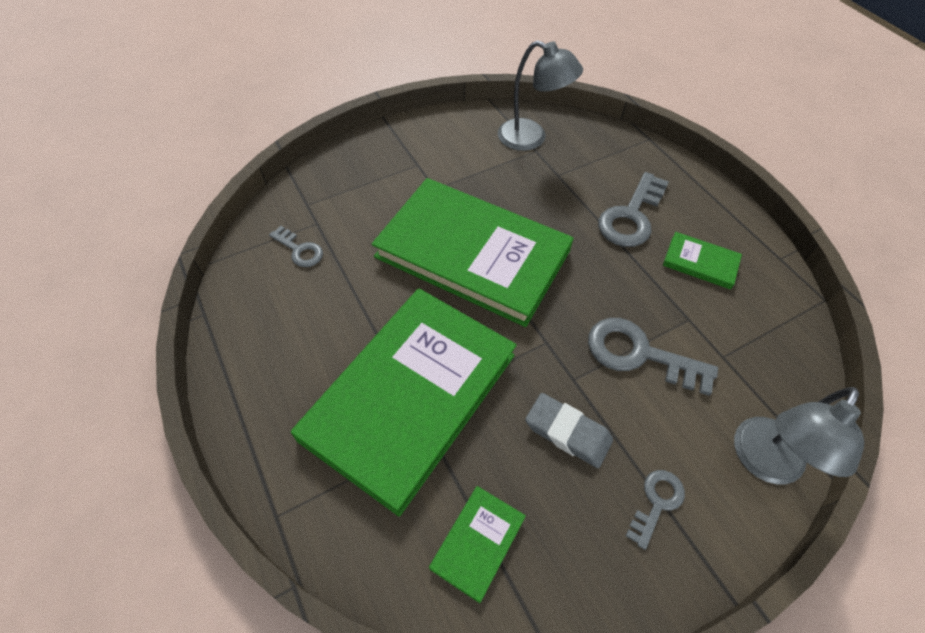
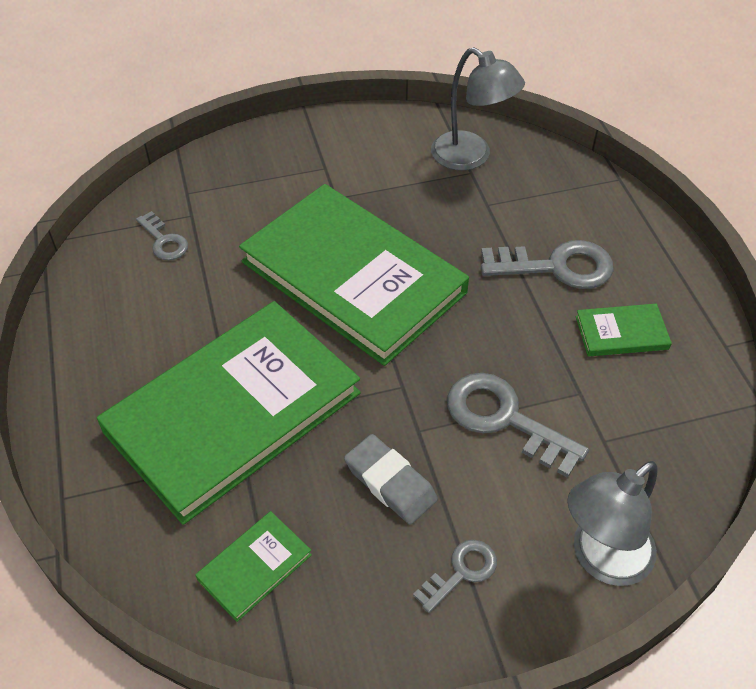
camera: 15 degrees right, 5 degrees down
(631, 217) = (557, 267): grey key -> grey key turned 135 degrees counterclockwise
(700, 262) = (621, 333): green book -> green book turned 45 degrees counterclockwise

